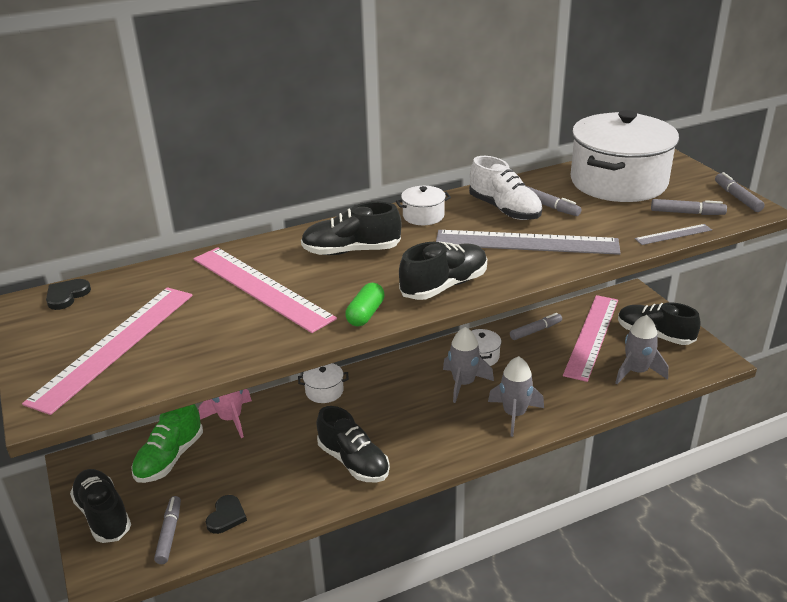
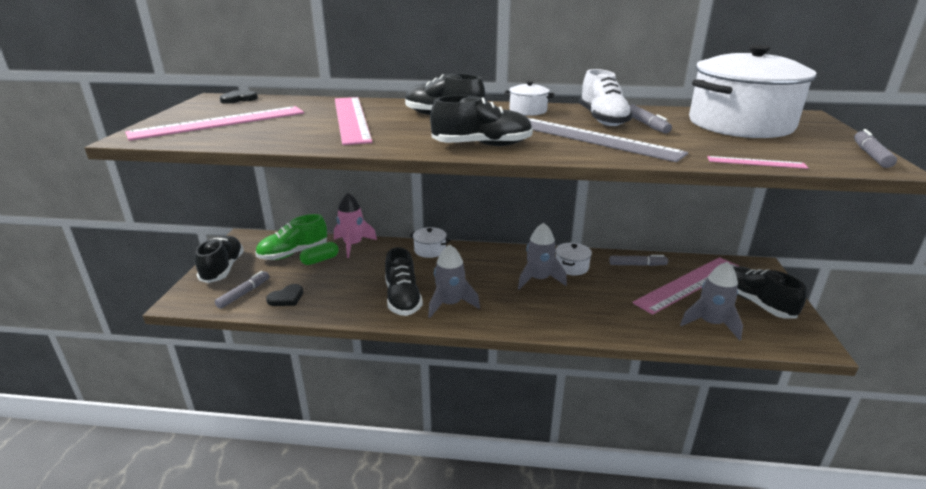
camera: 30 degrees right, 5 degrees down
(365, 314) = (396, 145): green capsule -> green capsule (320, 260)
(514, 414) = (561, 314): grey rocket -> grey rocket (450, 304)
(673, 234) = (756, 162): grey ruler -> pink ruler
(687, 213) = (792, 153): grey marker -> none

